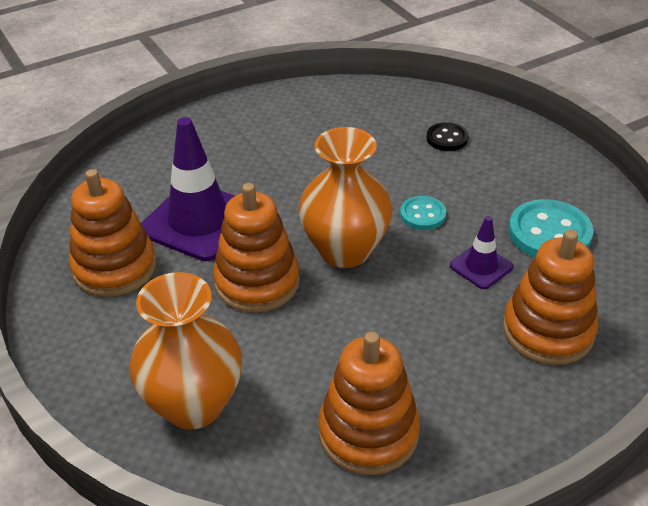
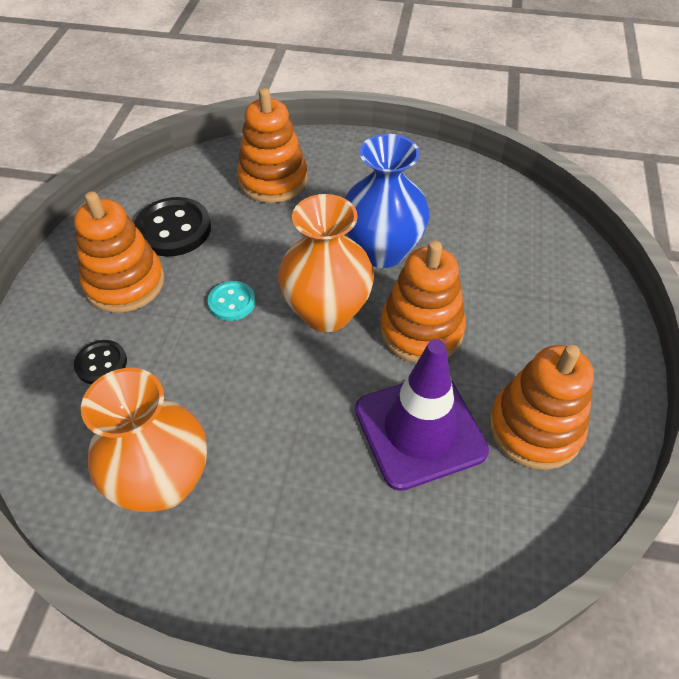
camera: 140 degrees left, 10 degrees up
(194, 405) = (538, 270): orange vase -> orange vase (163, 482)
(359, 327) = (382, 251): none -> blue vase
(368, 433) = (441, 195): orange stacking toy -> orange stacking toy (125, 283)
(481, 266) = (251, 238): purple traffic cone -> none
(549, 233) = (173, 229): turquoise button -> black button

